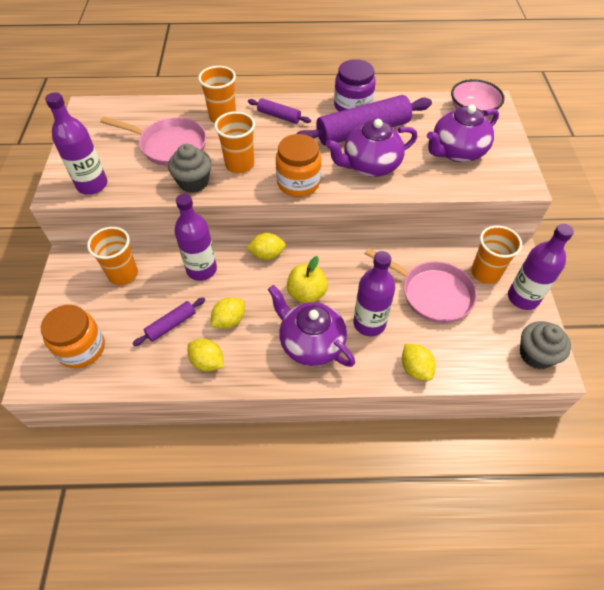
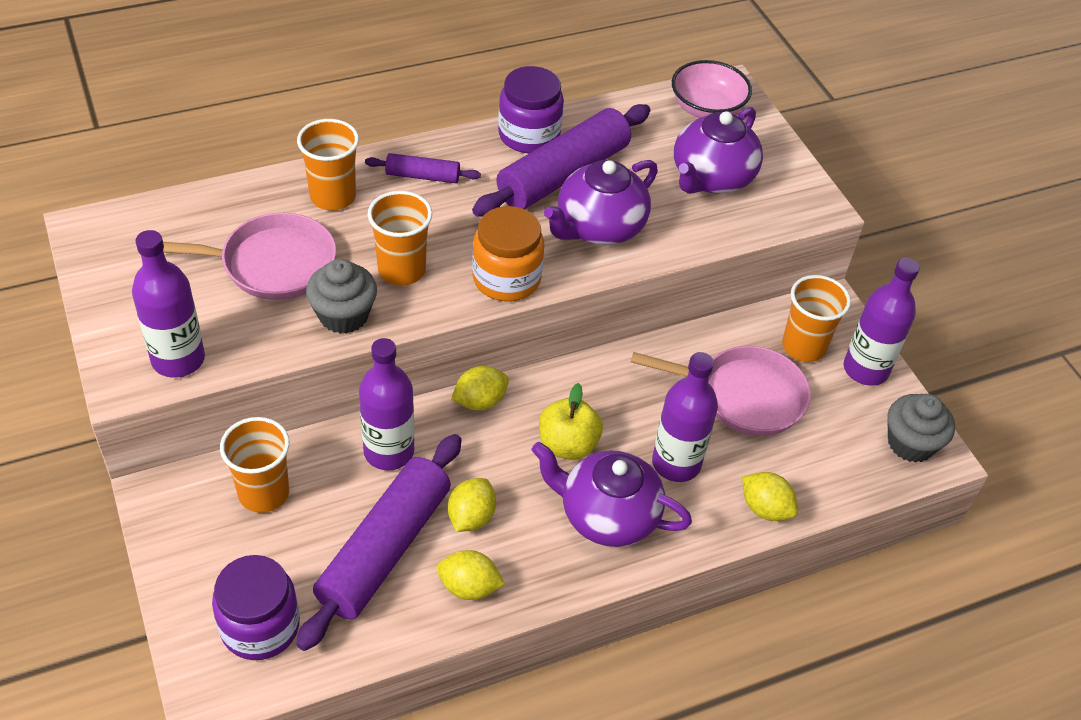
camera: 25 degrees left, 5 degrees down
(81, 348) = (260, 626): orange jar -> purple jar
(171, 325) = (385, 549): purple rolling pin -> purple rolling pin, size x2.07

